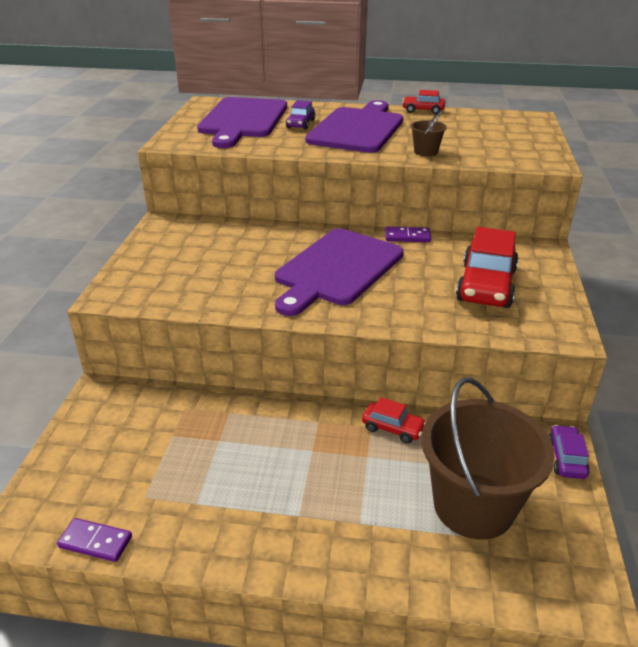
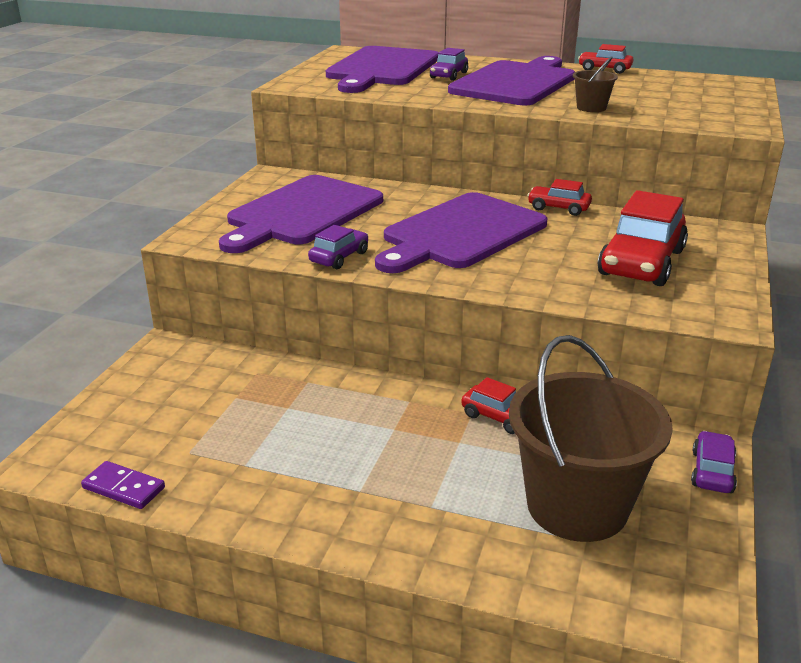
camera: 10 degrees right, 5 degrees down
(199, 260) = (302, 213): none -> purple cutting board
(243, 303) = (339, 257): none -> purple car
(407, 237) = (558, 208): purple domino -> red car

